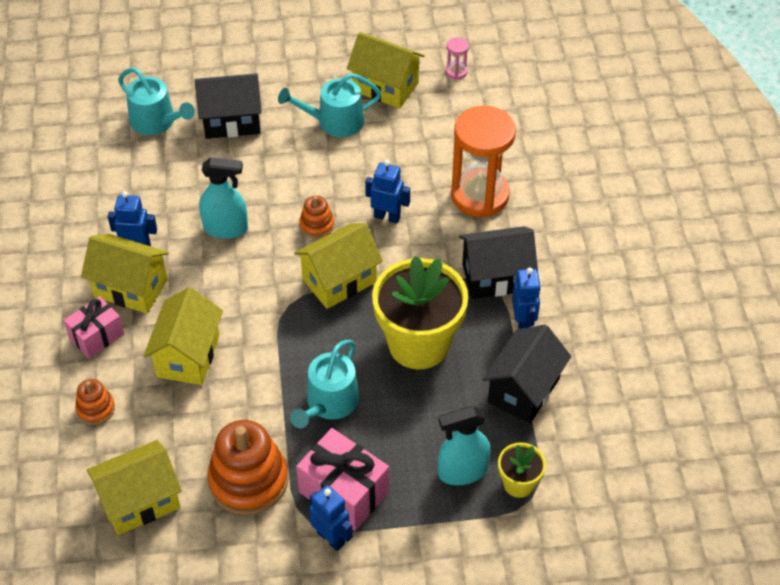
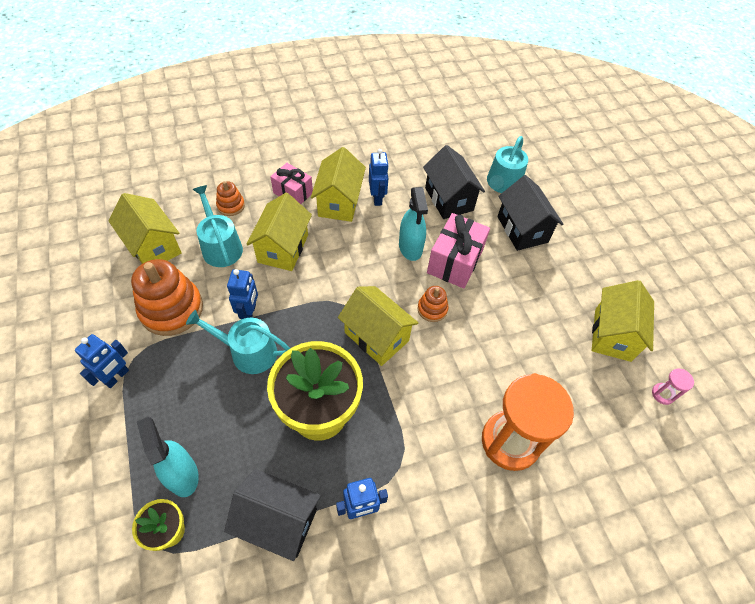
camera: 75 degrees right, 5 degrees up
(188, 356) = (283, 248): yellow house -> yellow house turned 75 degrees counterclockwise
(335, 121) = (553, 301): turquoise watering can -> turquoise watering can (220, 246)
(344, 492) = (160, 378): pink gift -> pink gift (454, 262)
(387, 217) = (458, 362): blue robot -> blue robot (249, 313)
(495, 277) = (411, 472): black house -> black house (449, 199)

